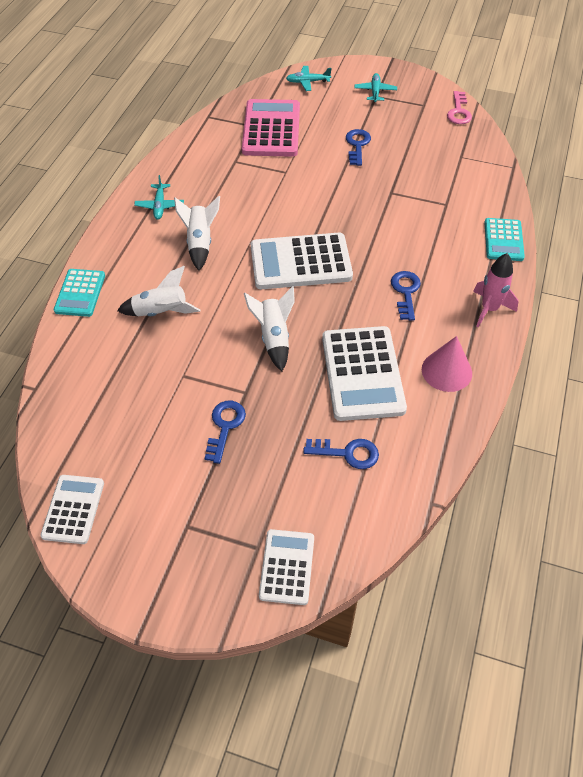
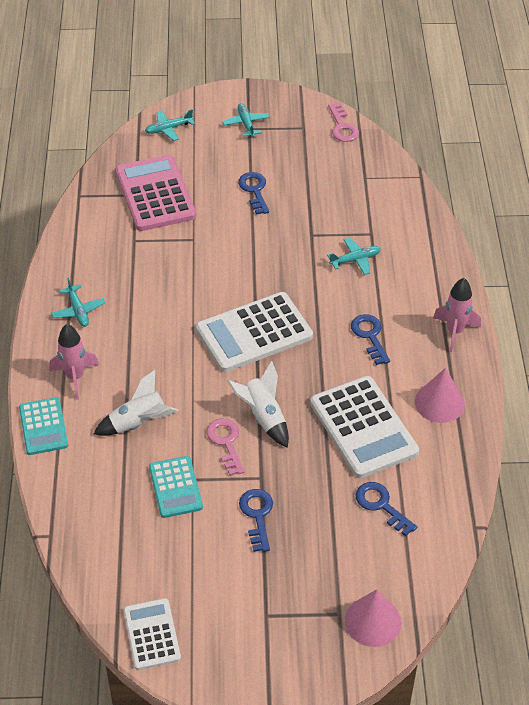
camera: 20 degrees left, 5 degrees down
(128, 259) = (75, 377): none -> pink rocket
(200, 243) = (141, 340): white rocket -> none
(229, 351) = (226, 443): none -> pink key
(287, 567) = (372, 621): white calculator -> pink cone
(347, 453) = (381, 506): blue key -> blue key turned 120 degrees counterclockwise
(421, 223) = (355, 260): none -> turquoise plane
(503, 240) = (441, 257): turquoise calculator -> turquoise calculator (175, 487)

